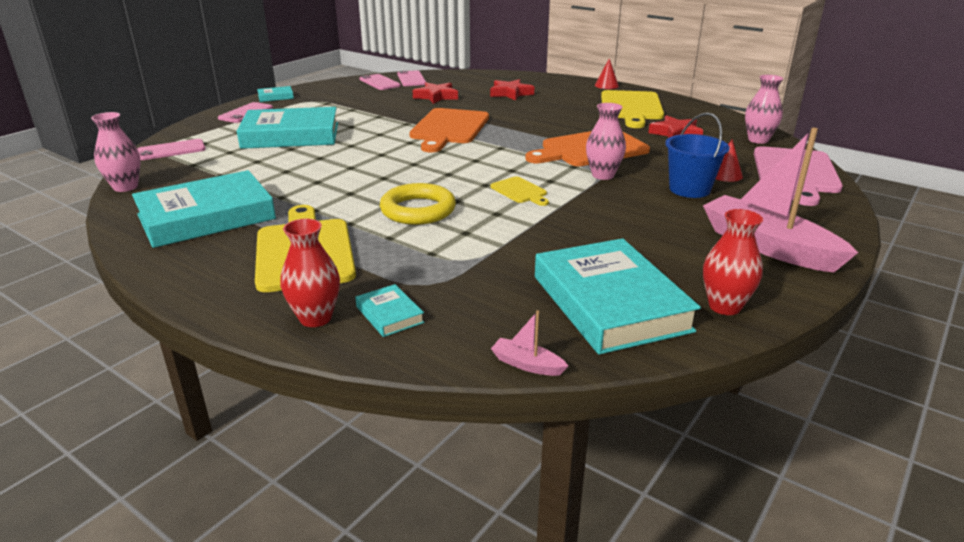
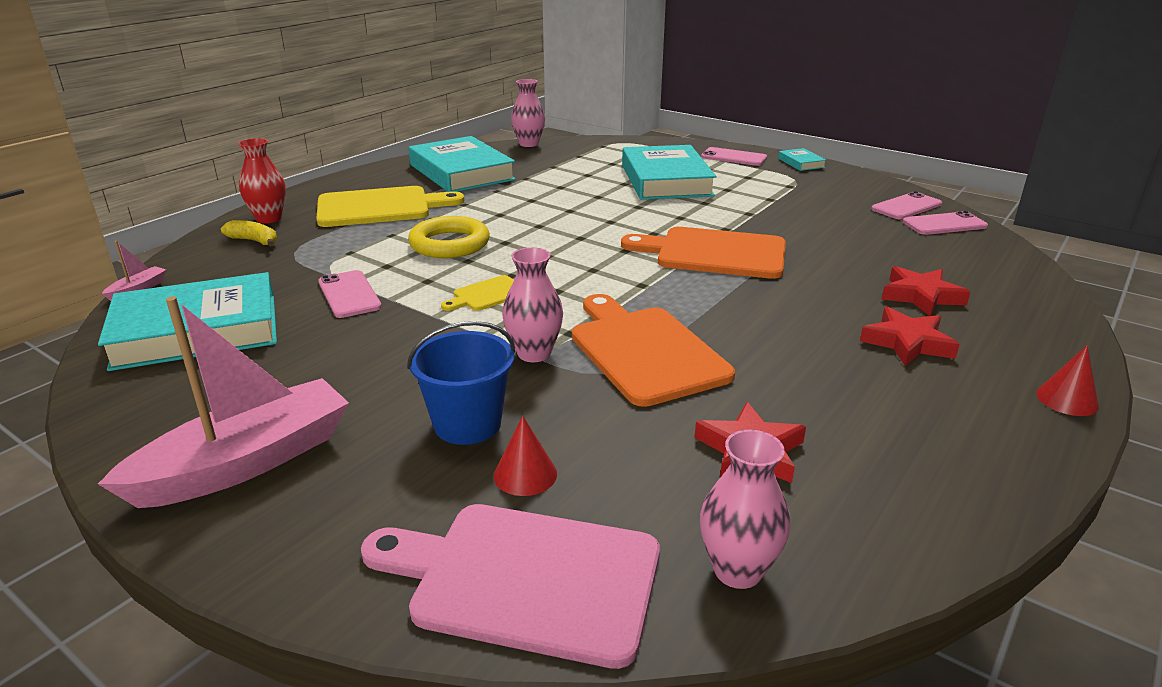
camera: 90 degrees right, 0 degrees up
(171, 150) = (615, 146): pink phone -> pink phone (349, 294)
(389, 314) = (254, 241): turquoise book -> yellow banana
(436, 96) = (861, 242): red star -> red star (907, 343)
(631, 107) = (908, 415): yellow cutting board -> none
(724, 306) = (135, 397): red vase -> none

